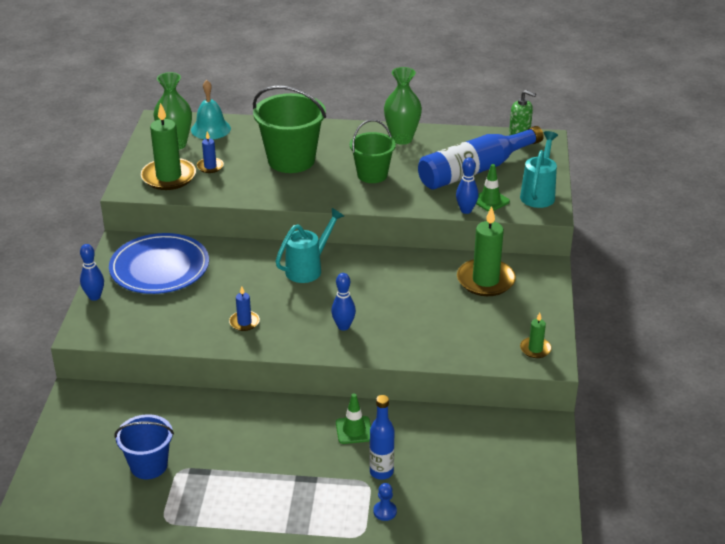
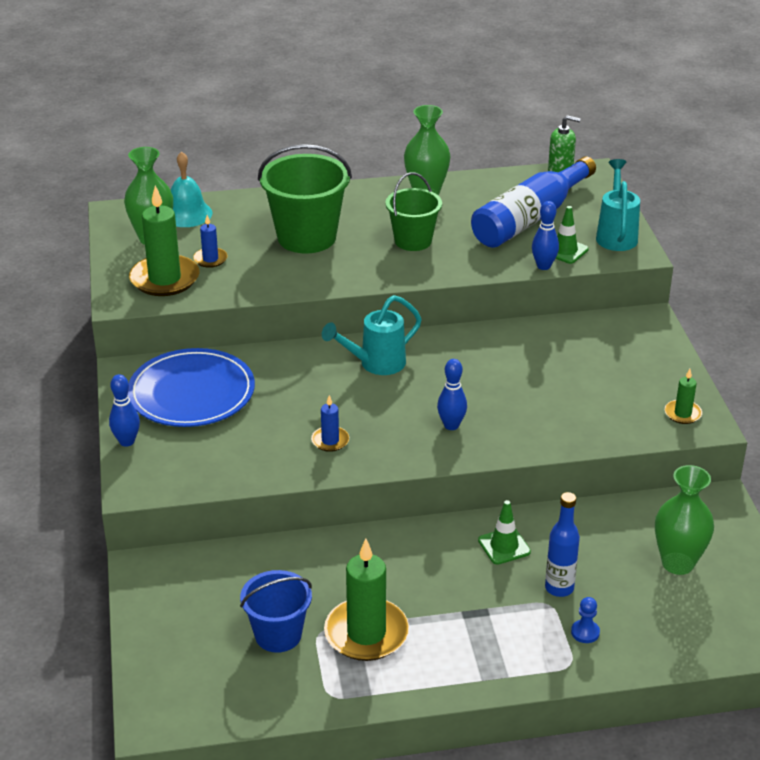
camera: 15 degrees left, 0 degrees up
(308, 268) = (375, 364): turquoise watering can -> turquoise watering can turned 150 degrees counterclockwise
(485, 280) = (588, 345): green candle -> green candle (366, 633)
(487, 471) = (677, 563): none -> green vase

